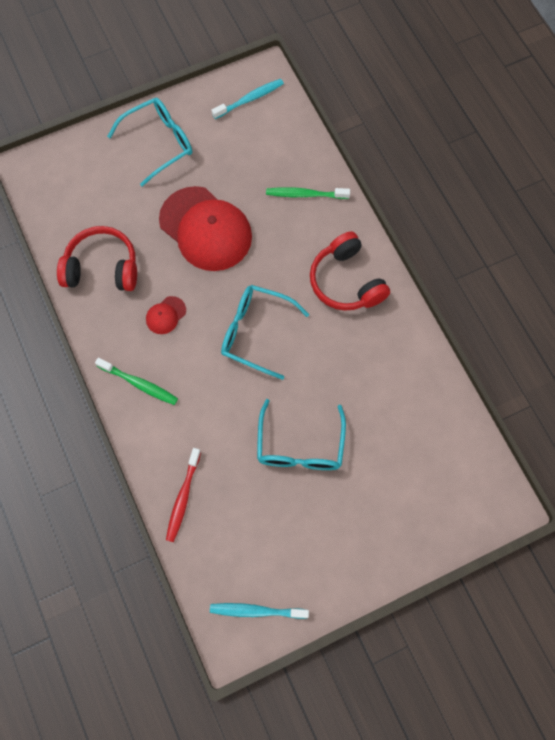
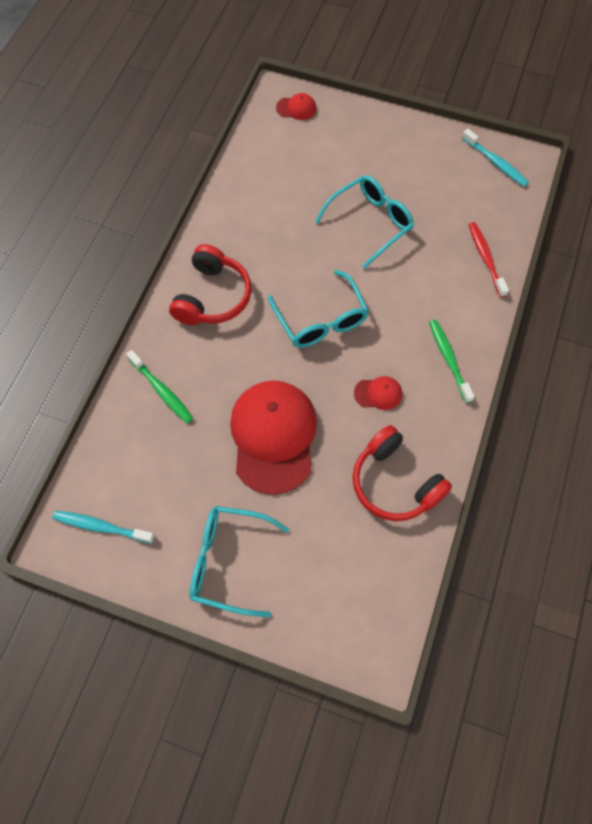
camera: 135 degrees left, 5 degrees down
(183, 498) = (485, 258): red toothbrush -> red toothbrush turned 75 degrees counterclockwise
(474, 505) = (296, 108): none -> red cap

